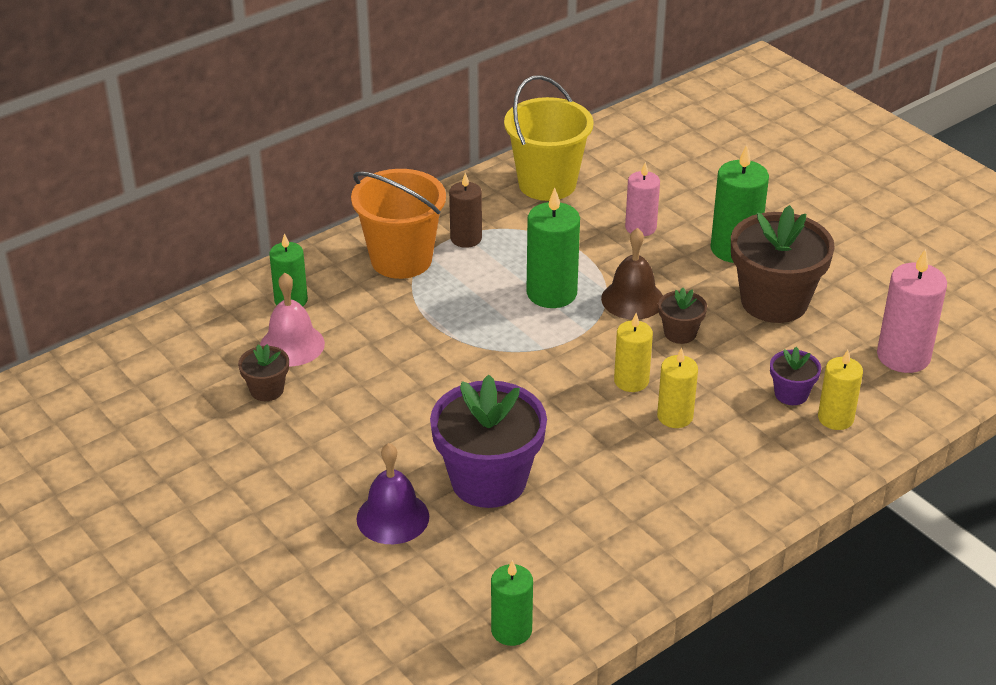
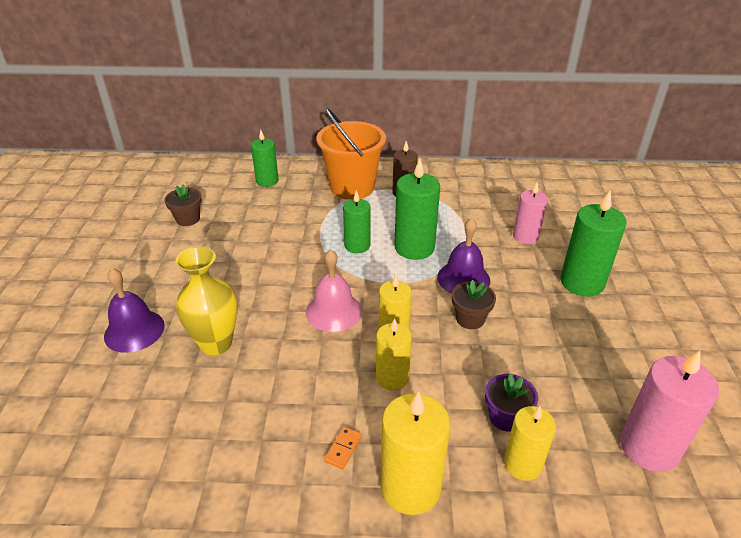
camera: 40 degrees right, 0 degrees up
(292, 345) = (234, 203): pink bell -> pink bell (333, 311)
(488, 481) = (216, 343): purple flower pot -> yellow vase
(511, 630) = (75, 464): green candle -> green candle (357, 245)
(547, 184) = (493, 185): yellow bucket -> none
(632, 299) = (463, 278): brown bell -> purple bell
(703, 487) = (343, 449): none -> orange domino
(774, 301) = (572, 335): brown flower pot -> none
(779, 480) = (410, 487): none -> yellow candle

